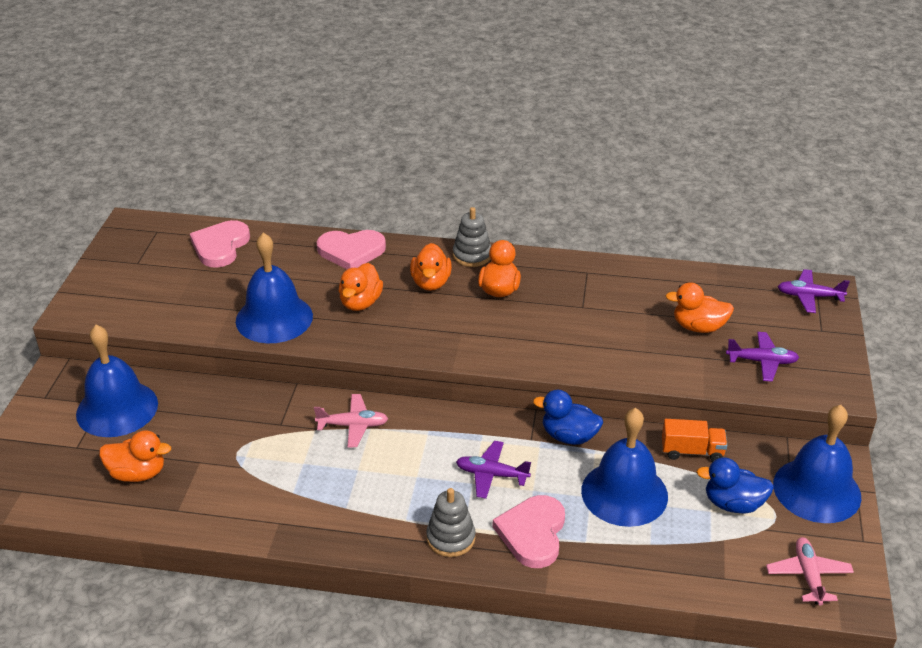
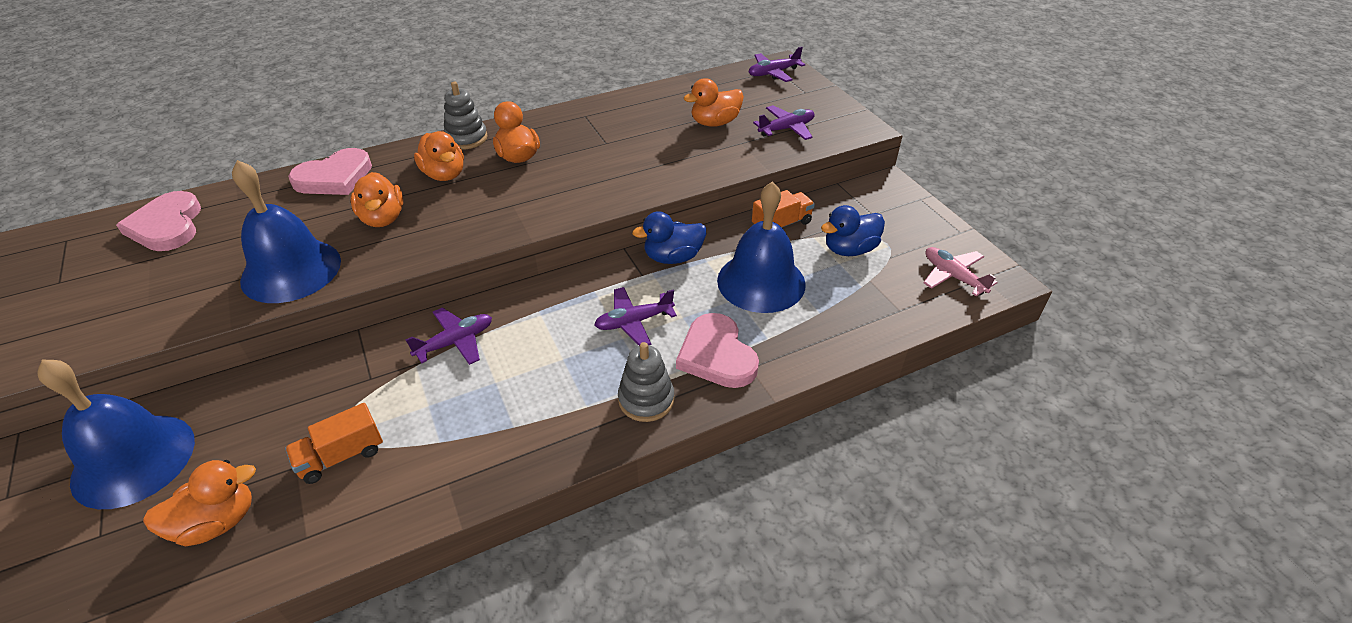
camera: 35 degrees left, 5 degrees up
(229, 469) = (341, 456): none -> orange truck
(353, 425) = (455, 342): pink plane -> purple plane
(817, 490) = (895, 211): blue bell -> none

